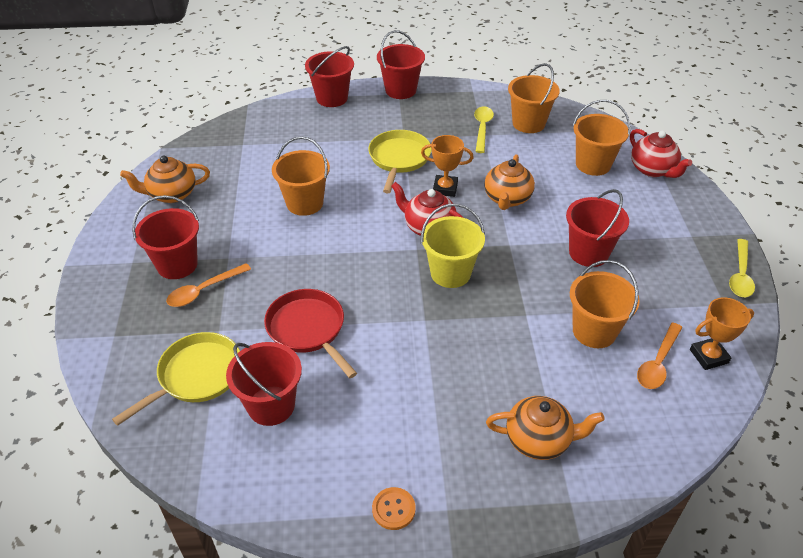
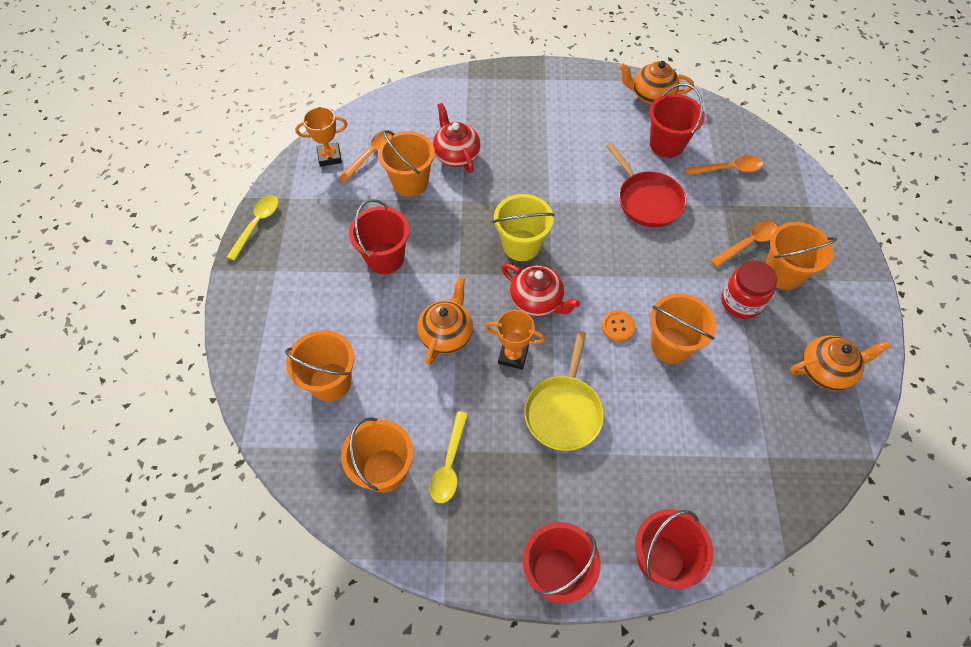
camera: 175 degrees left, 15 degrees up
(177, 265) = (783, 273): red bucket -> orange bucket
(196, 376) = (729, 169): yellow pan -> orange spoon
(230, 238) = (741, 302): none -> red jar
(393, 509) = (578, 81): orange button -> orange button (618, 327)
(539, 440) = (478, 111): orange teapot -> orange teapot (651, 96)
(652, 169) = (264, 367): red teapot -> red teapot (456, 155)

